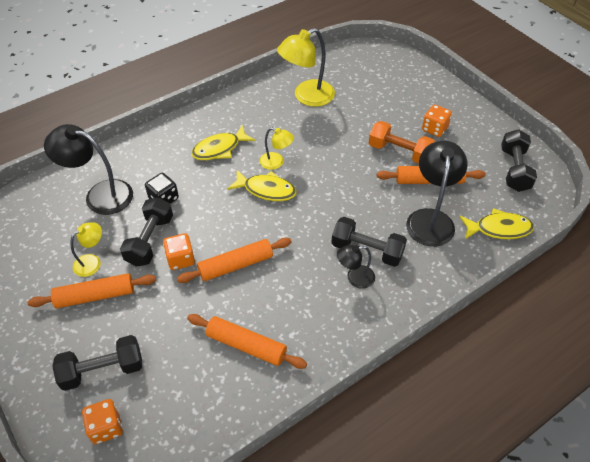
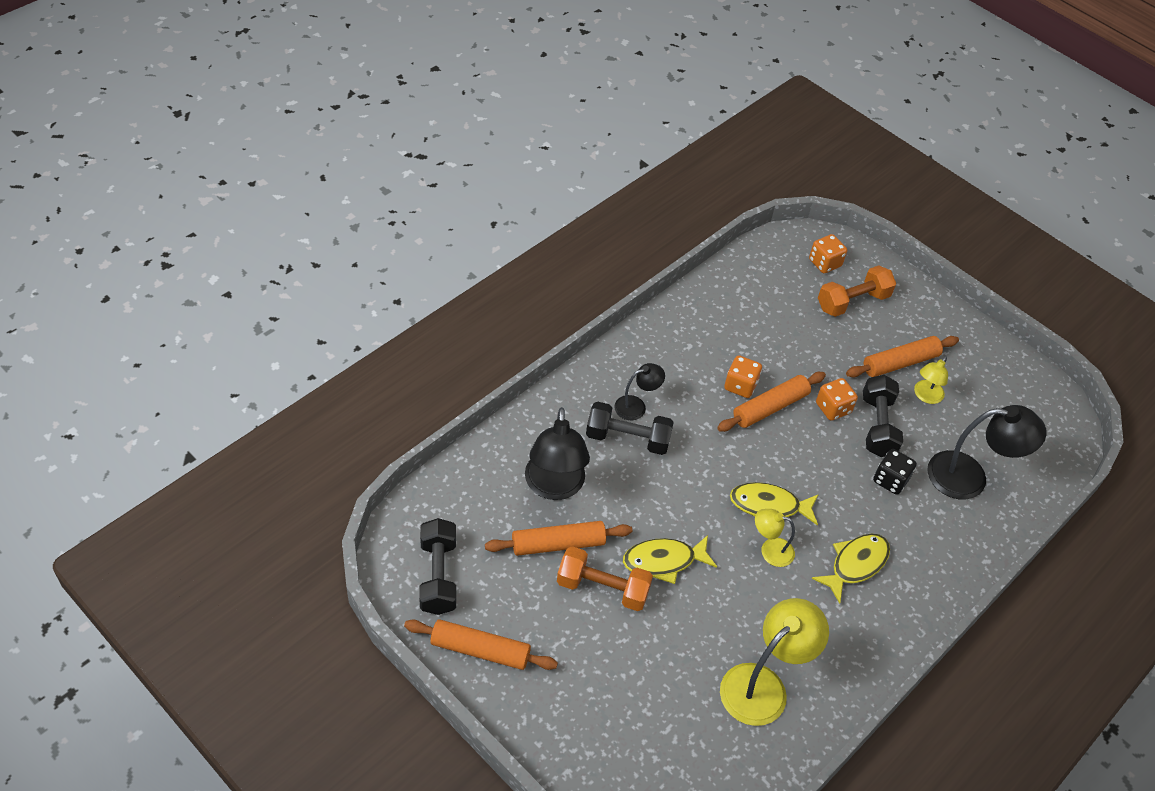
camera: 165 degrees right, 0 degrees up
(103, 370) = (852, 302): black dumbbell -> orange dumbbell
(246, 345) = (730, 332): orange rolling pin -> orange rolling pin (480, 650)
(434, 129) = (553, 640): orange dice -> orange dice (740, 386)
(499, 229) = (469, 482): yellow fish -> yellow fish (664, 561)

